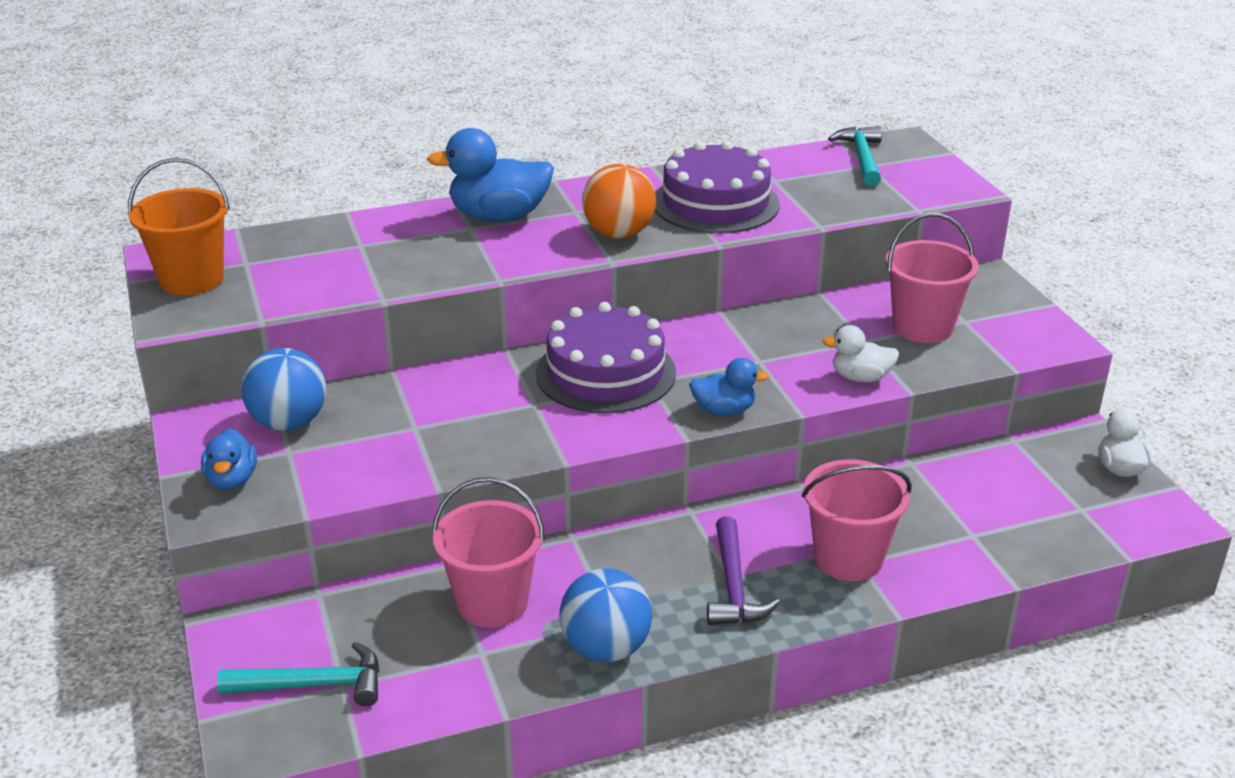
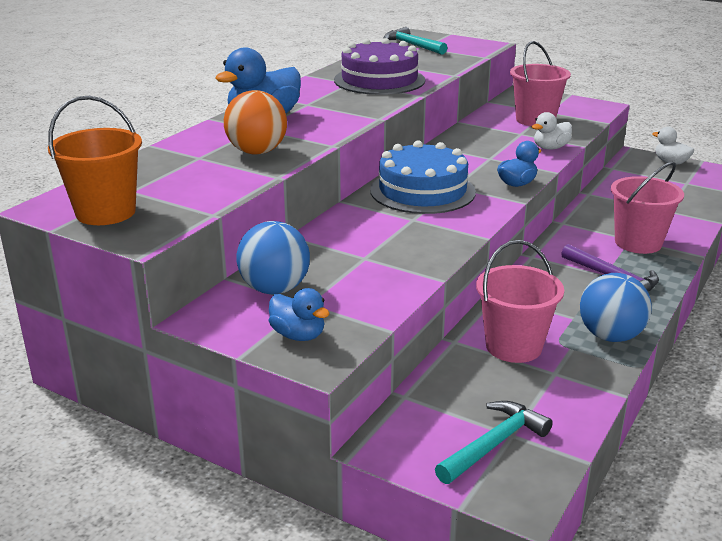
camera: 40 degrees left, 5 degrees down
(605, 373) = (422, 191): purple cake -> blue cake
(619, 234) = (355, 106): orange ball -> orange ball (257, 152)

